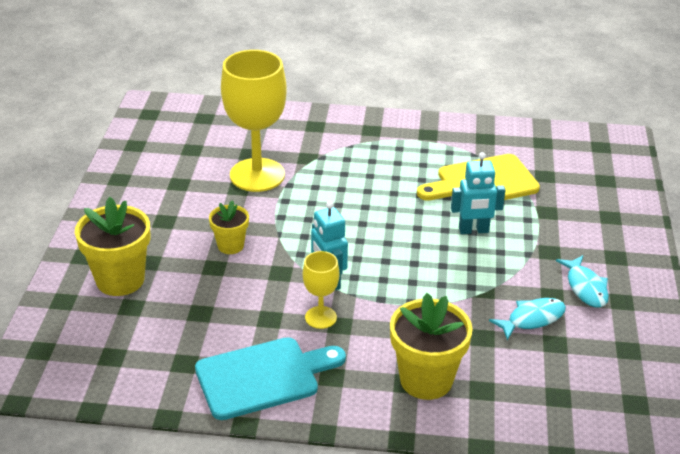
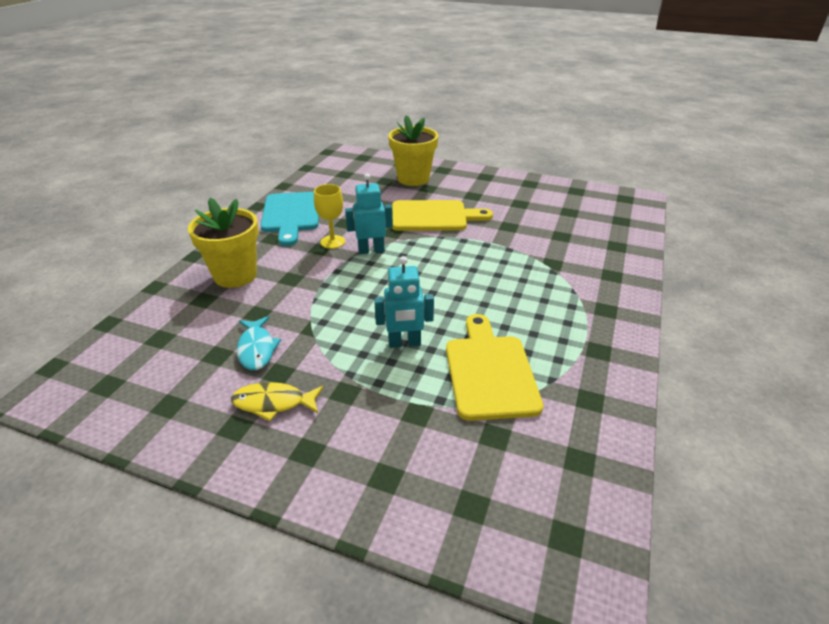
camera: 105 degrees right, 0 degrees up
(230, 246) = (433, 216): yellow flower pot -> yellow cutting board
(257, 175) = (526, 236): yellow goblet -> none
(473, 230) = (404, 343): turquoise robot -> turquoise robot turned 105 degrees counterclockwise
(585, 287) = (273, 403): turquoise fish -> yellow fish

